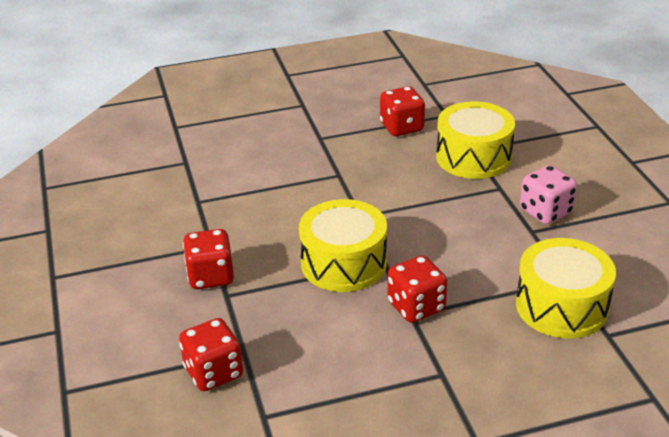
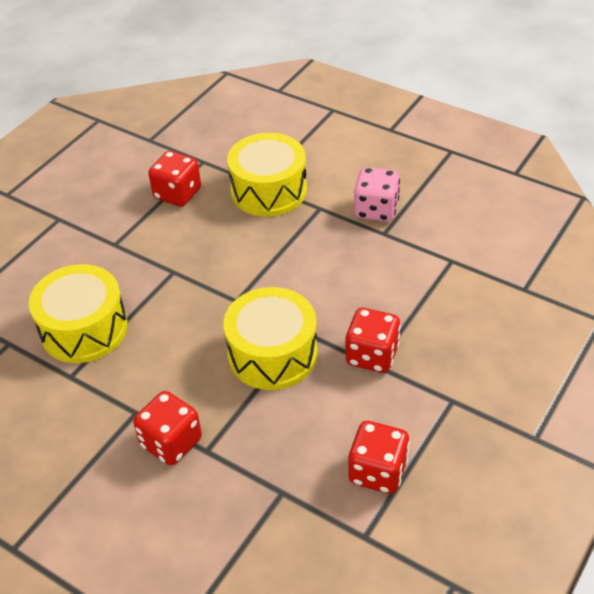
camera: 40 degrees left, 10 degrees up
(213, 372) = (279, 529): red dice -> red dice (378, 471)
(561, 306) = (471, 285): yellow drum -> yellow drum (84, 329)

